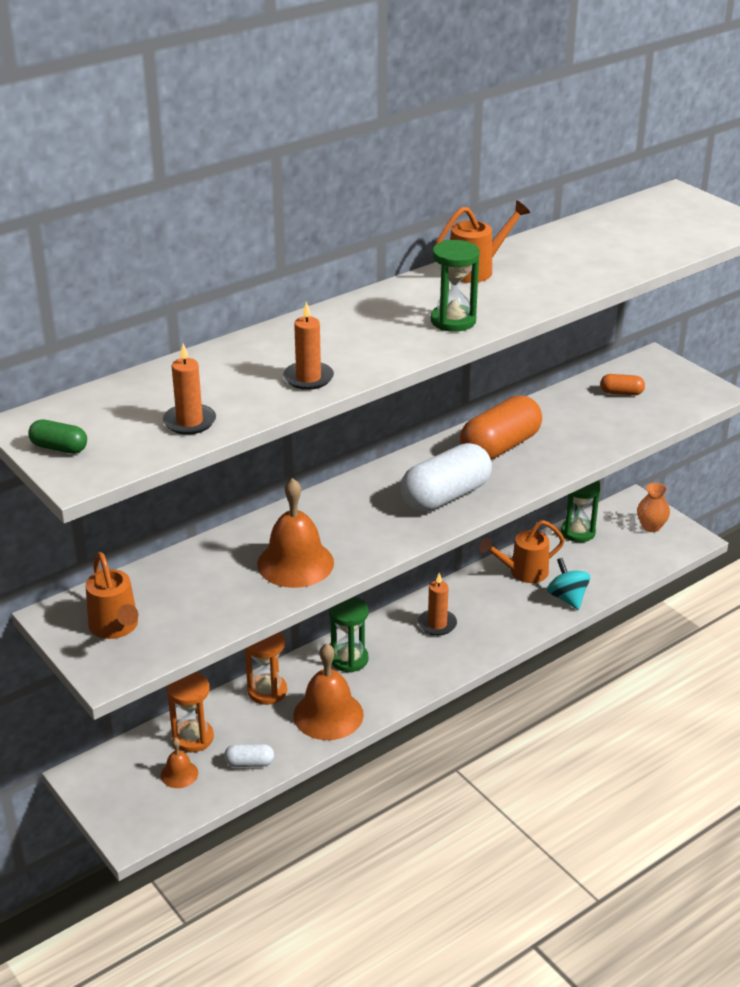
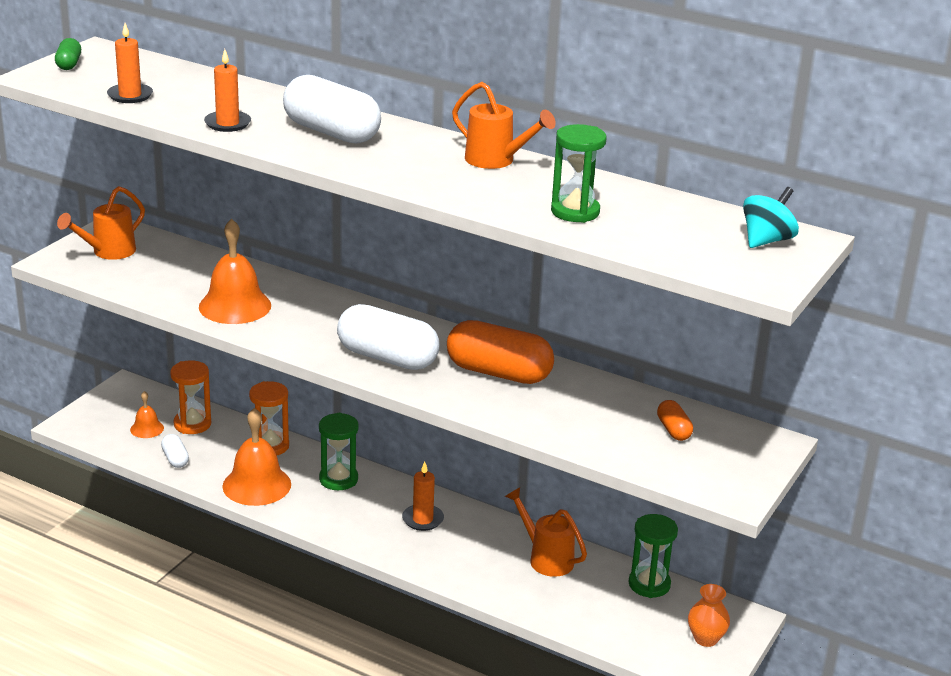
camera: 65 degrees right, 5 degrees down
(366, 330) = (331, 132): none -> white capsule
(453, 321) = (378, 163): green hourglass -> green hourglass (575, 212)
(567, 598) = (523, 597): turquoise spinning top -> turquoise spinning top (766, 240)

